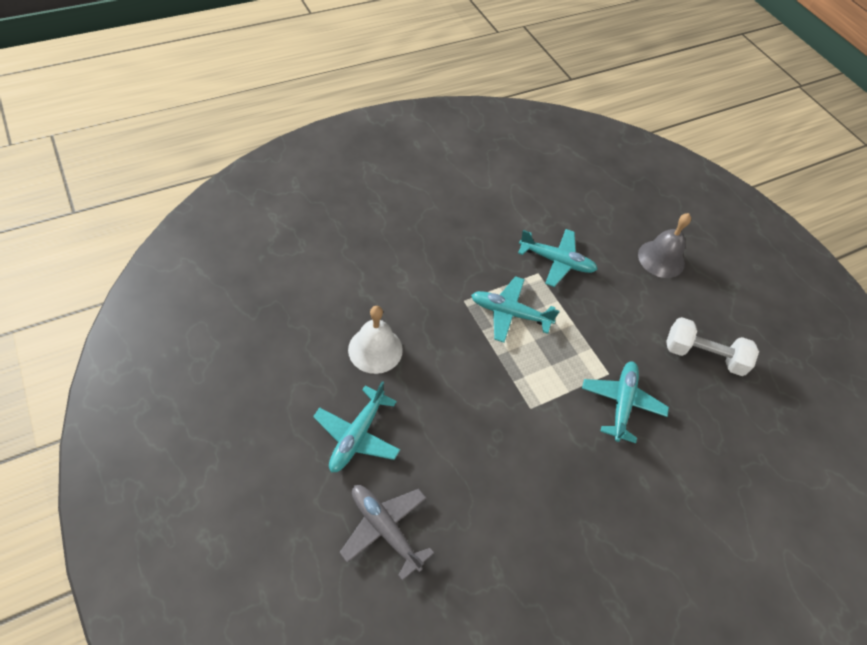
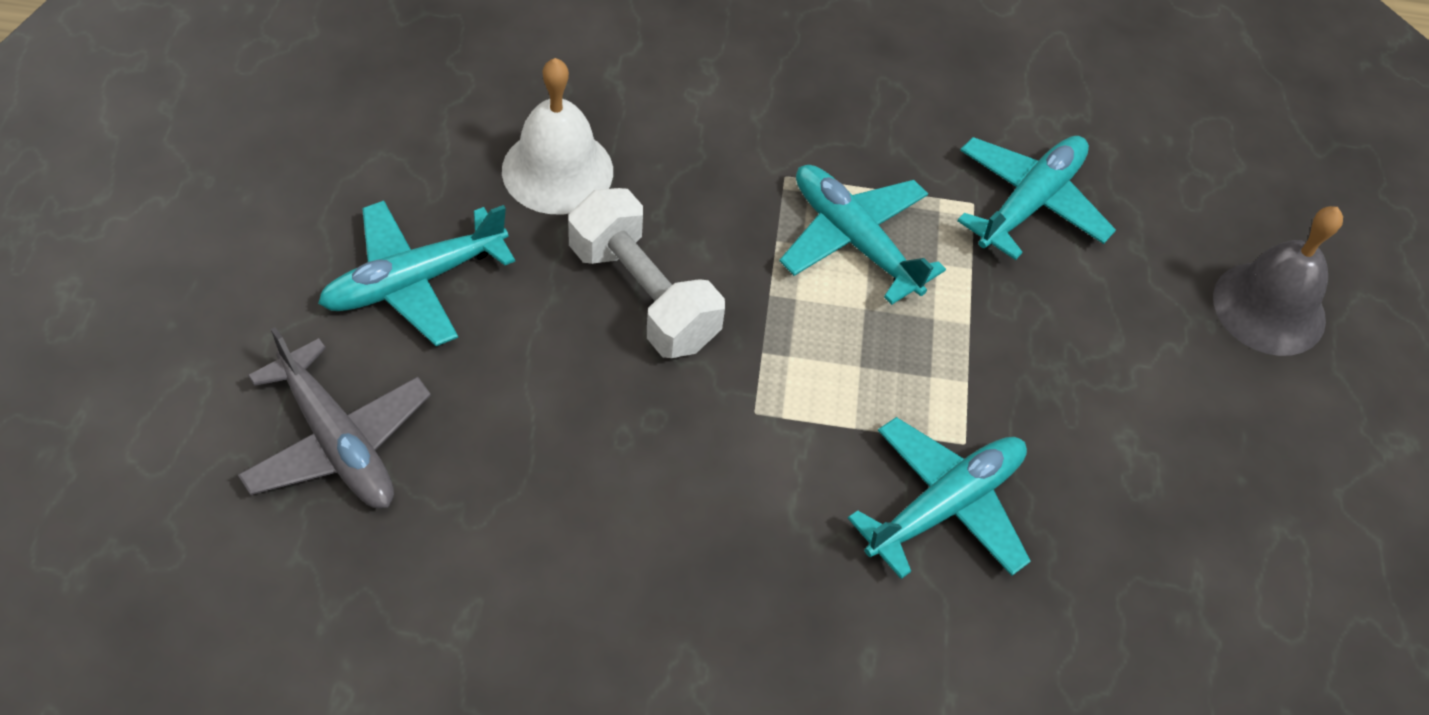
camera: 35 degrees right, 0 degrees up
(384, 528) = (337, 442): grey plane -> grey plane turned 150 degrees clockwise
(557, 261) = (1030, 202): turquoise plane -> turquoise plane turned 105 degrees counterclockwise
(703, 355) = (1204, 524): white dumbbell -> white dumbbell (643, 295)

